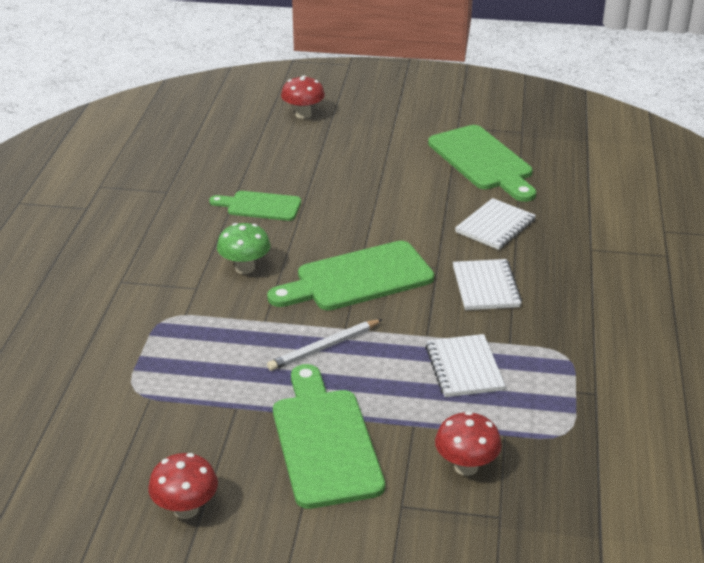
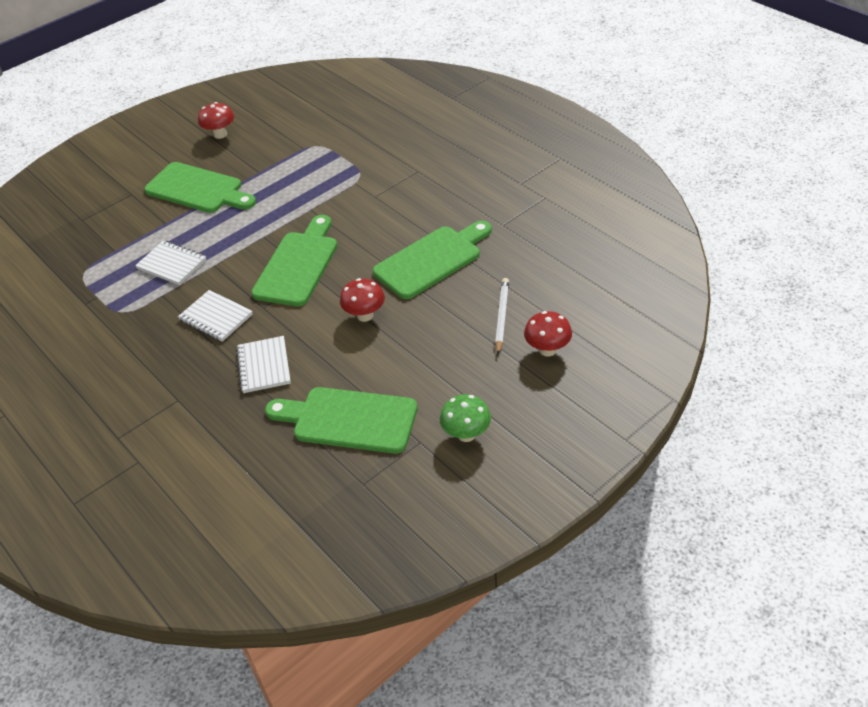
camera: 135 degrees right, 10 degrees up
(245, 268) = (369, 223): green mushroom -> green mushroom (466, 434)
(260, 206) = (431, 260): green cutting board -> green cutting board, size x1.67
(324, 347) = (259, 221): white pencil -> white pencil (502, 317)
(466, 466) = (118, 226): red mushroom -> red mushroom (365, 315)

